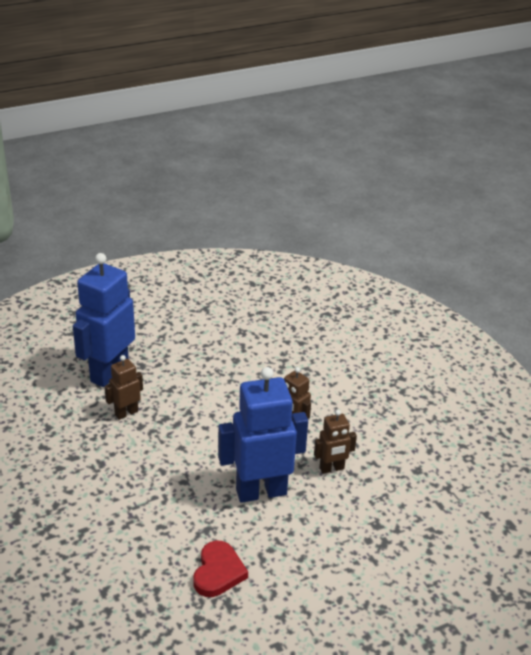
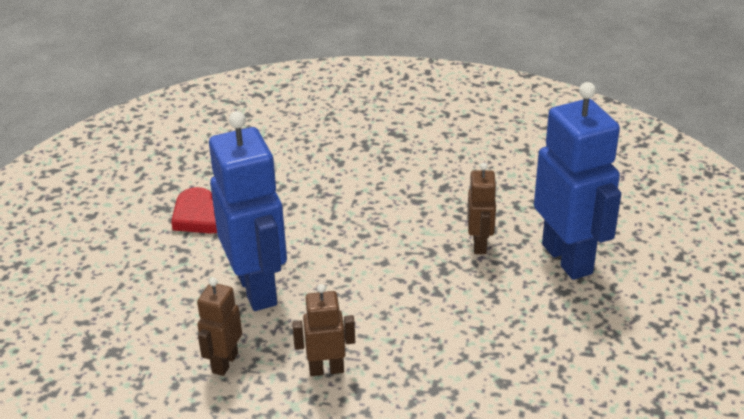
camera: 130 degrees right, 0 degrees up
(261, 491) = (257, 289): blue robot -> blue robot turned 45 degrees counterclockwise

